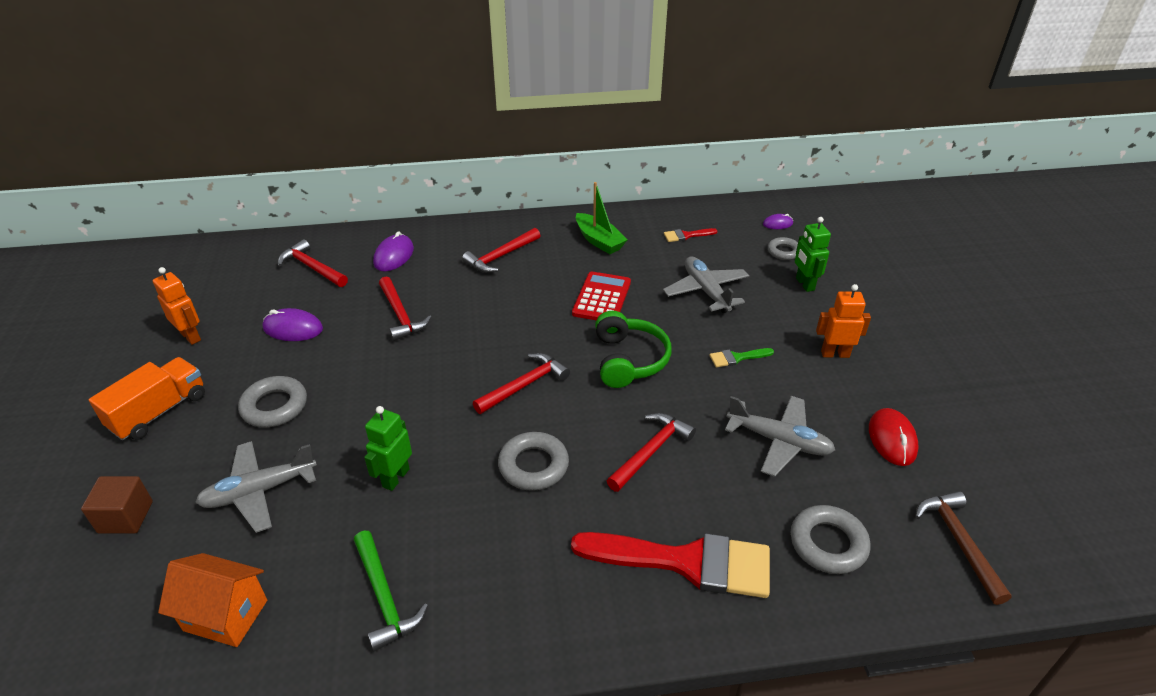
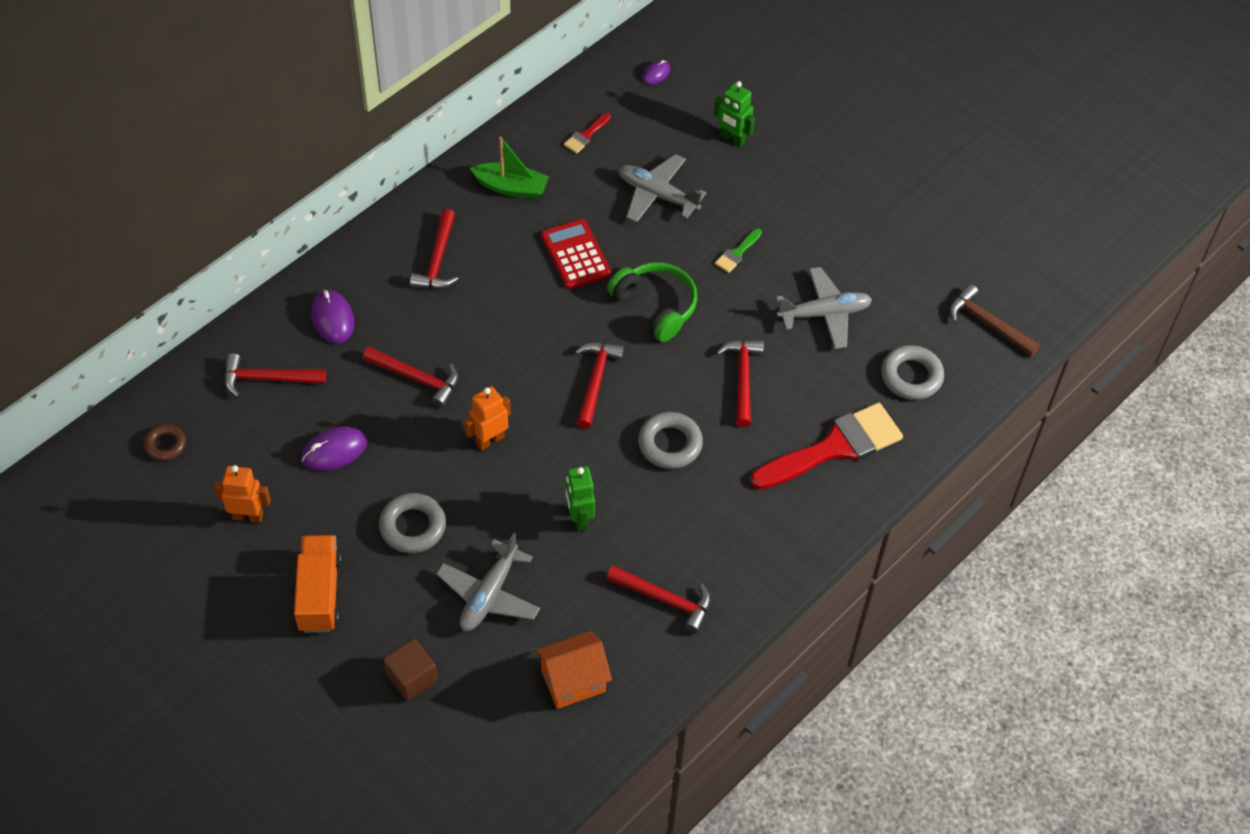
camera: 40 degrees left, 15 degrees up
(208, 271) = (165, 445): none -> brown ring
(384, 598) = (665, 600): green hammer -> red hammer
(783, 251) = (687, 108): grey ring -> none
(835, 354) = (807, 204): orange robot -> orange robot (489, 440)
(892, 439) = (898, 264): red mouse -> none

